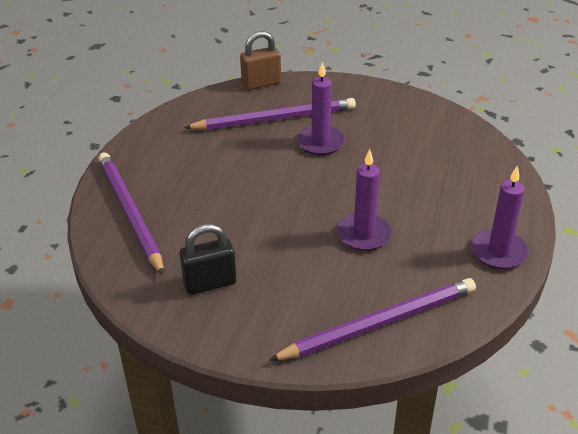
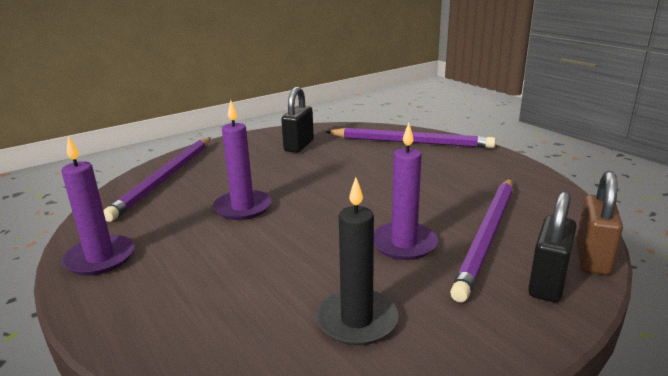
camera: 130 degrees right, 15 degrees down
(303, 90) = (547, 283): none -> black padlock
(405, 128) = (357, 320): none -> black candle

